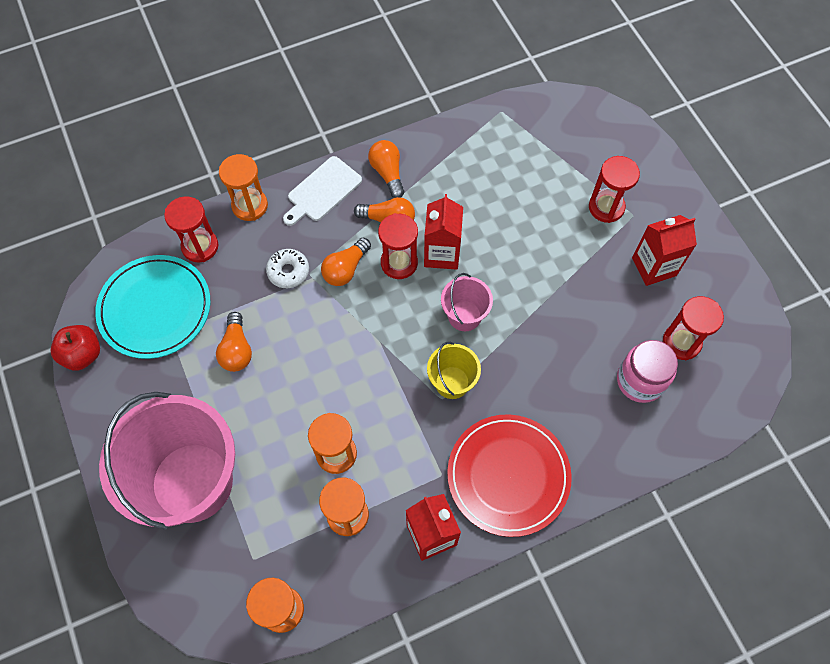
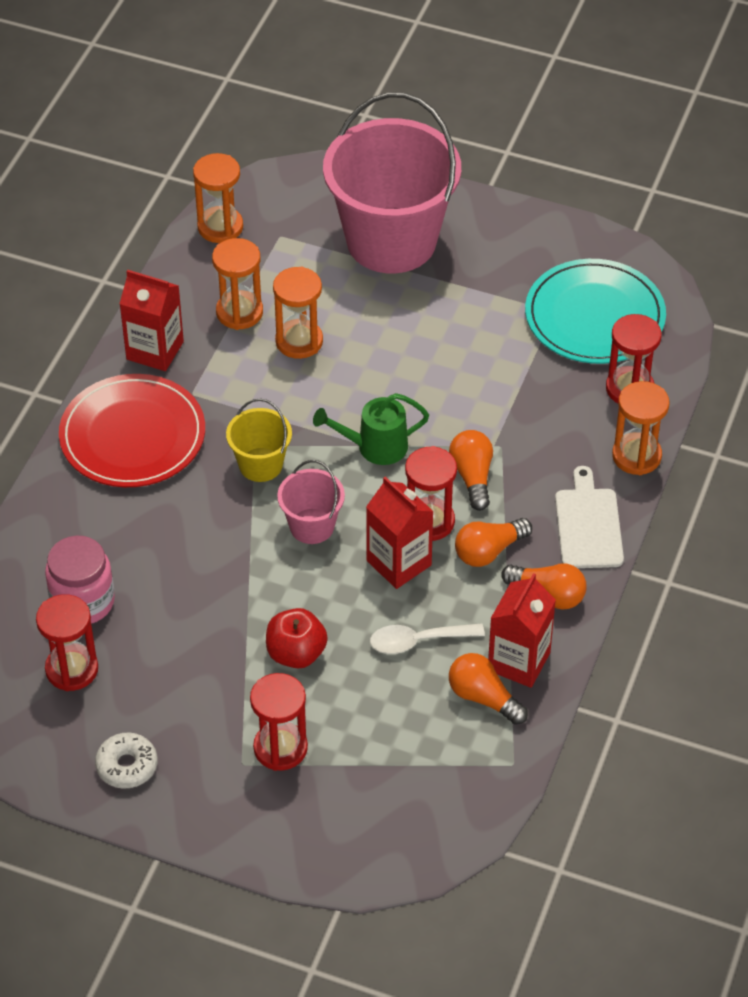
camera: 135 degrees right, 15 degrees down
(83, 354) = (602, 244): red apple -> red apple (296, 653)
(237, 350) = (481, 343): orange light bulb -> orange light bulb (483, 697)
(288, 271) = (522, 433): white donut -> white donut (127, 766)
(376, 335) = (374, 447): none -> green watering can
(479, 204) = (418, 641): none -> white spoon
(654, 266) = (168, 724): red carton -> red carton (519, 661)

